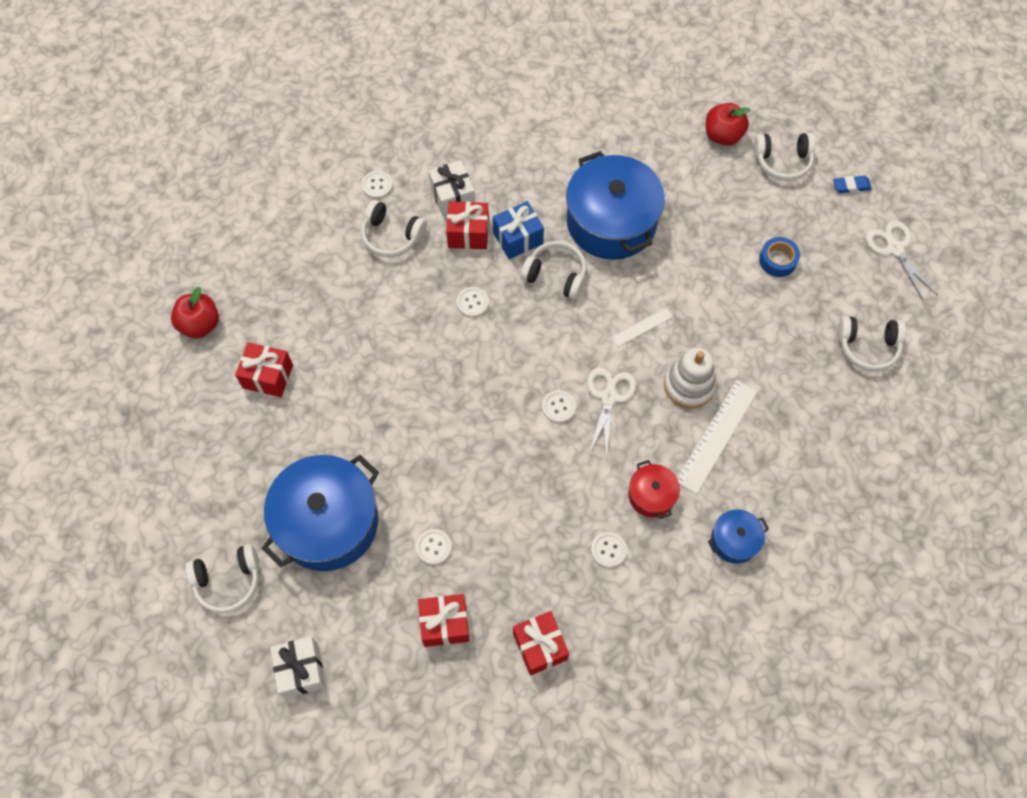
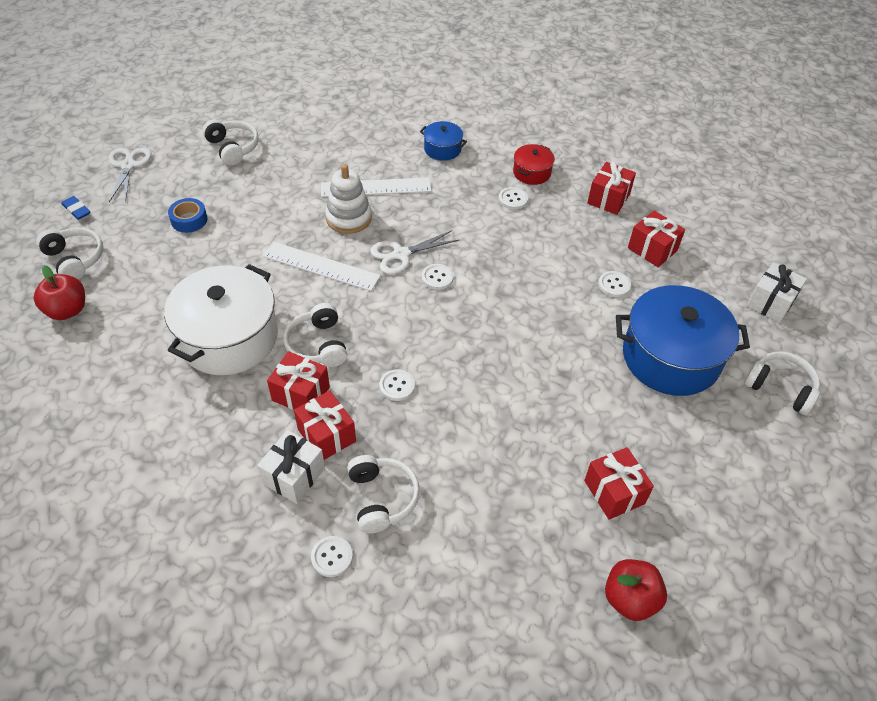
camera: 130 degrees left, 15 degrees down
(518, 238) = (301, 394): blue gift -> red gift
(611, 222) = (228, 337): blue pot -> white pot
(642, 327) = (321, 266): white ruler -> white ruler, size x1.88
(651, 495) = (453, 198): red pot -> red pot (532, 172)
(895, 249) = (128, 166): white scissors -> white scissors turned 150 degrees clockwise

